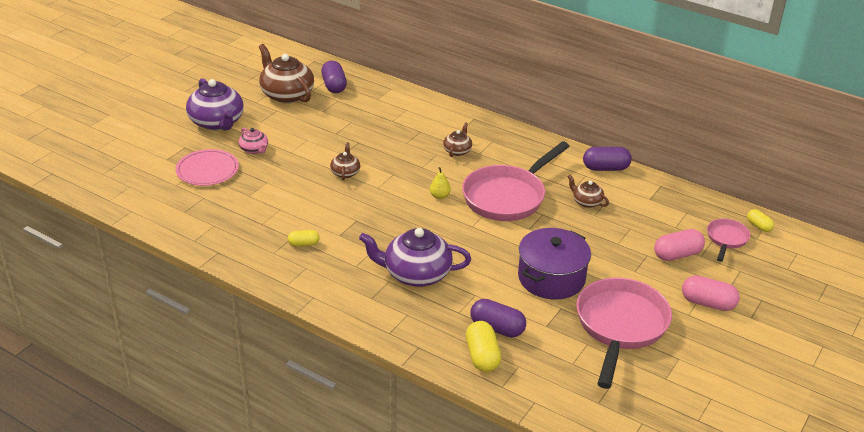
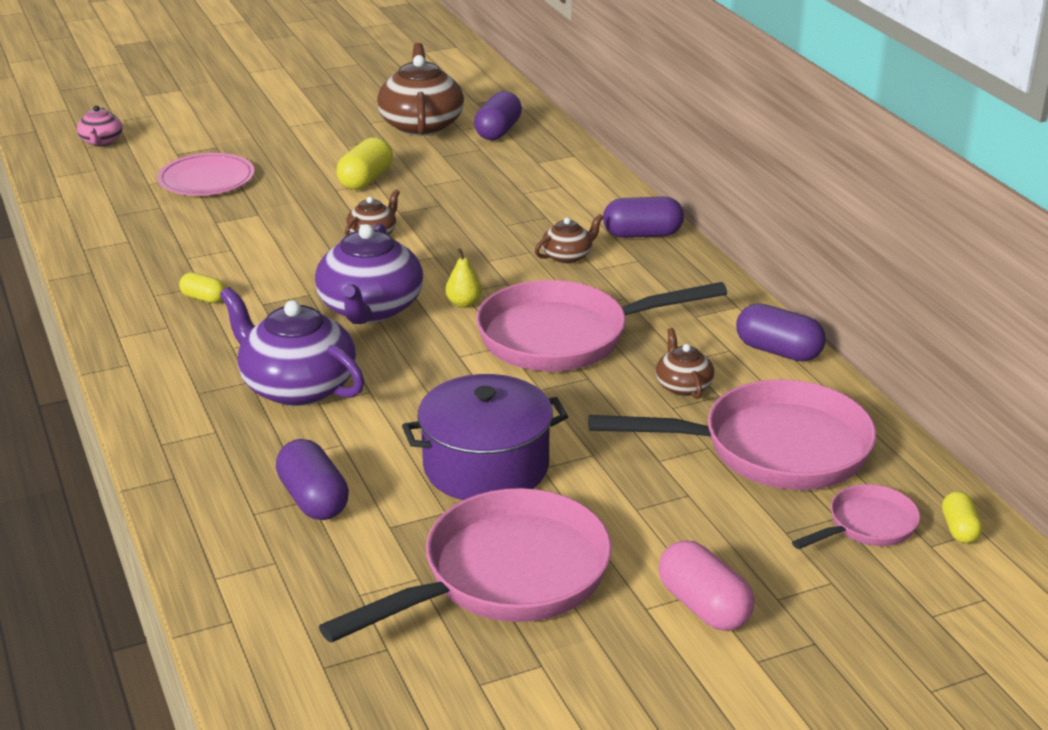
camera: 35 degrees right, 5 degrees down
(217, 122) = (291, 131): purple teapot -> purple teapot (370, 308)
(254, 149) = (294, 173): pink teapot -> pink teapot (101, 141)
(478, 125) = (642, 234): none -> purple capsule
(482, 356) = (242, 527): yellow capsule -> yellow capsule (366, 180)
(655, 218) = (772, 449): none -> pink pan
(677, 255) = (743, 514): pink capsule -> none

